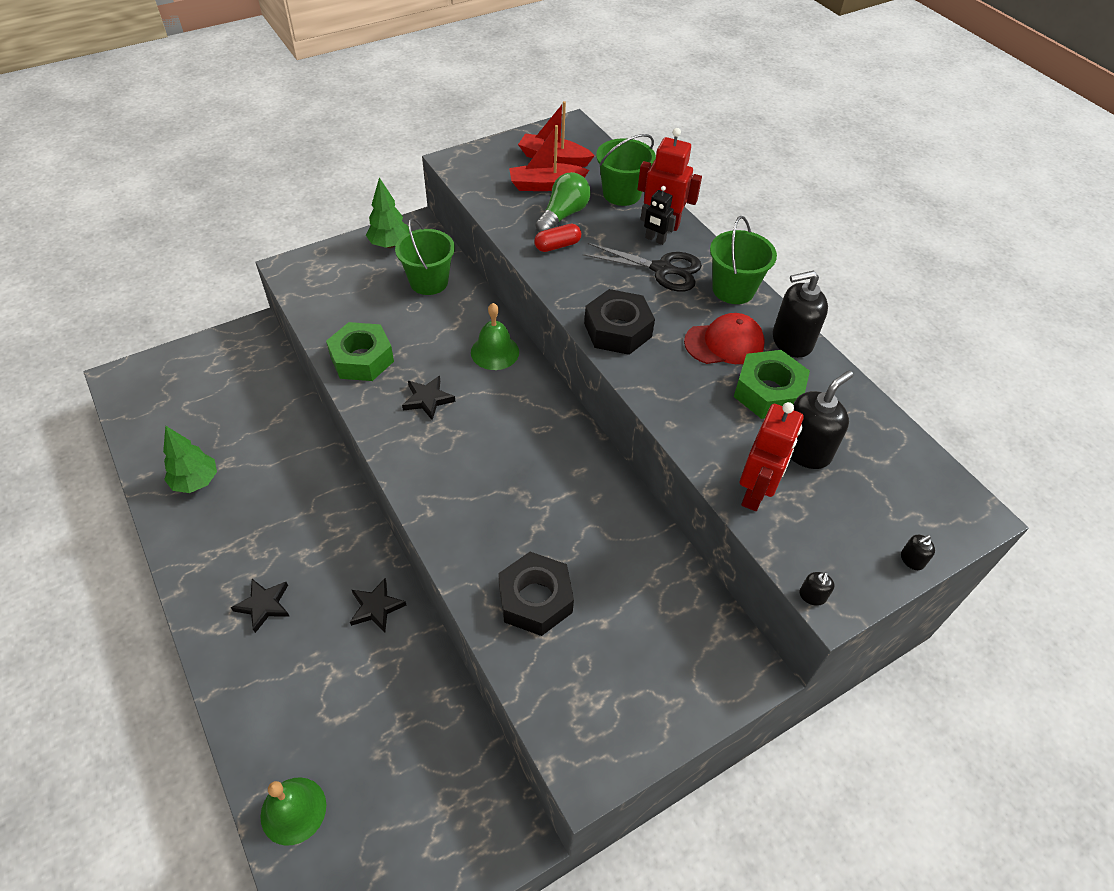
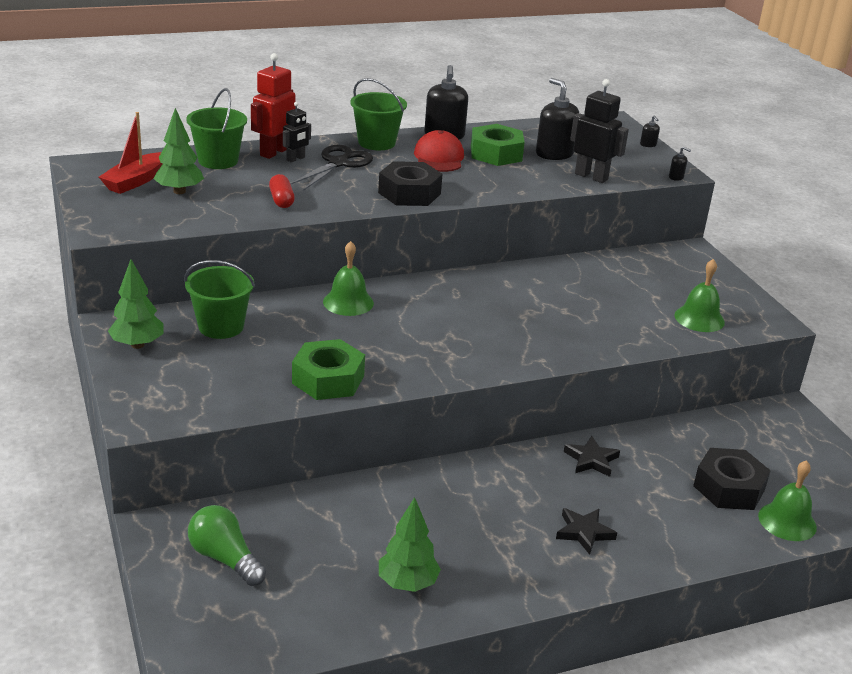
camera: 80 degrees left, 20 degrees down
(428, 399) = (401, 346): black star -> none
(535, 599) = (634, 321): black nut -> black nut (729, 488)
(546, 185) = (179, 191): red boat -> green tree
(563, 215) = (235, 191): green light bulb -> green light bulb (225, 558)
(564, 674) = (699, 318): none -> green bell
(755, 493) = (591, 176): red robot -> black robot

